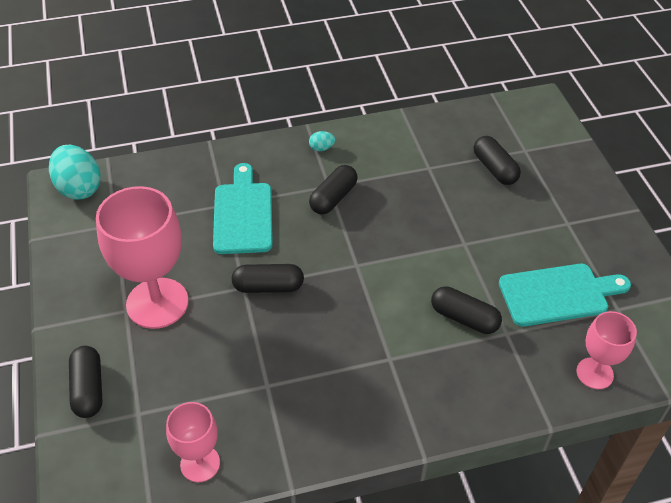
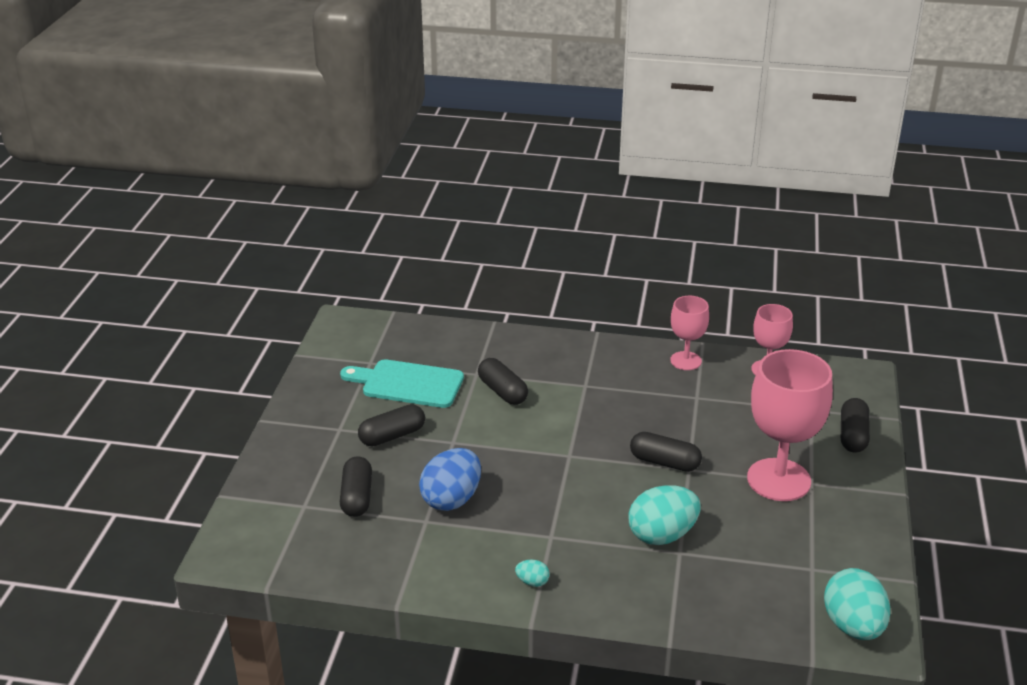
camera: 155 degrees left, 15 degrees down
(243, 214) = (662, 535): turquoise cutting board -> turquoise egg
(333, 198) = (554, 521): black capsule -> black capsule (392, 436)
(423, 190) = (451, 499): none -> blue egg
(594, 373) = (432, 335): pink goblet -> pink goblet (686, 361)

